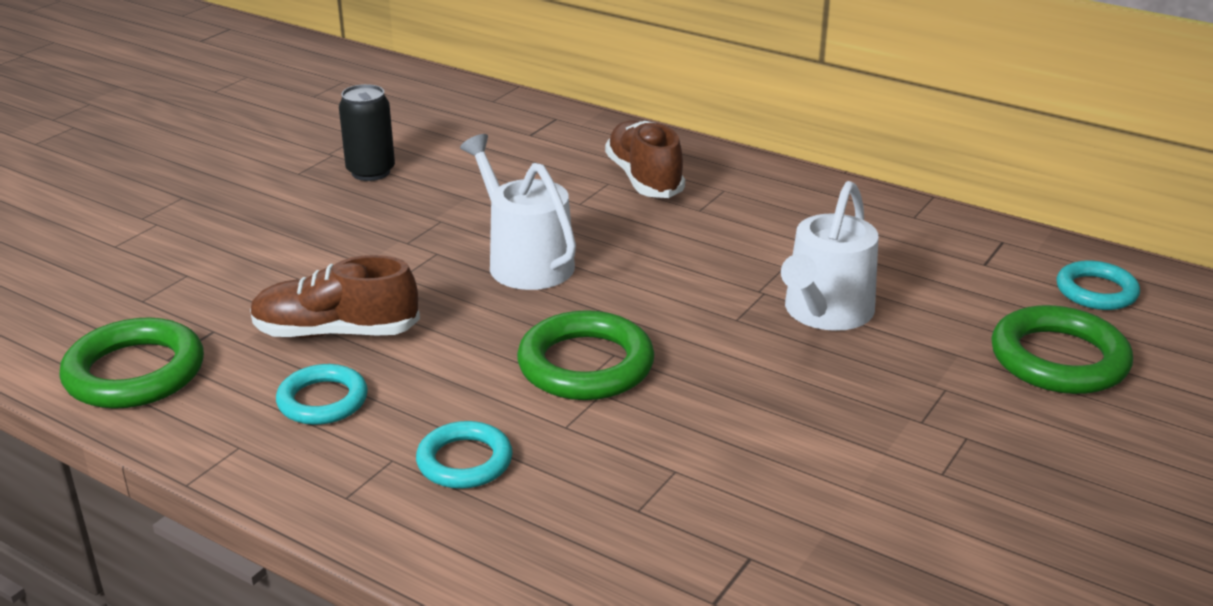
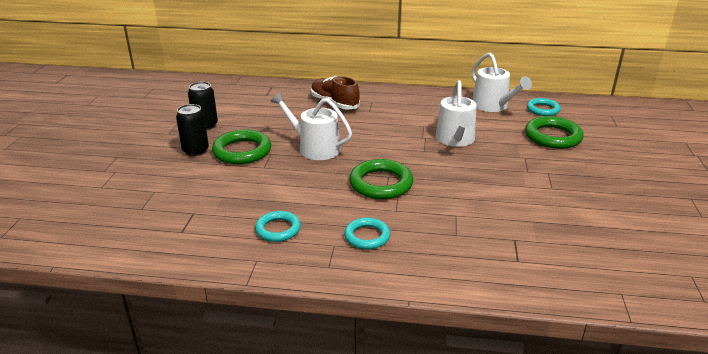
camera: 25 degrees left, 0 degrees up
(135, 372) = (170, 242): green ring -> green ring (242, 151)
(314, 216) = (195, 150): none -> black can
(336, 332) = (256, 198): brown shoe -> none
(982, 257) = (493, 106): none -> white watering can

